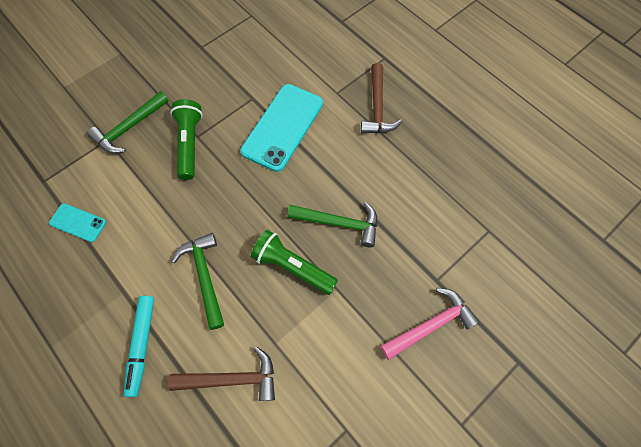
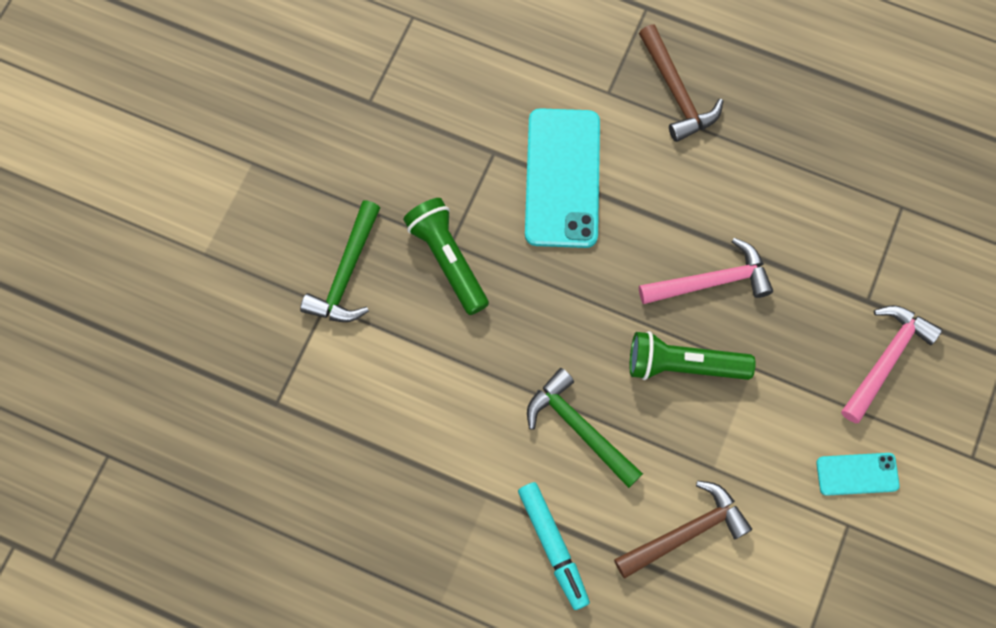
camera: 25 degrees left, 5 degrees up
(78, 223) = (366, 437): turquoise phone -> turquoise phone (857, 474)
(339, 223) = (712, 281): green hammer -> pink hammer

